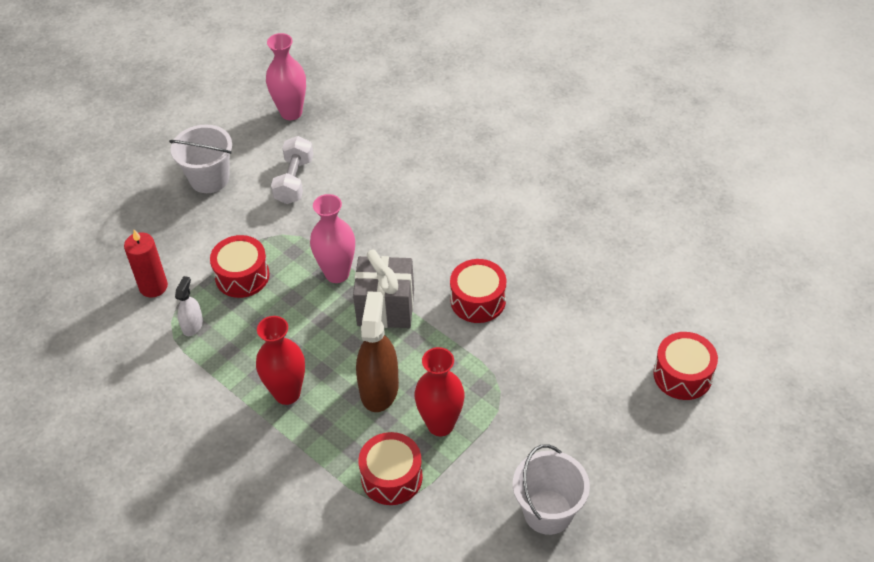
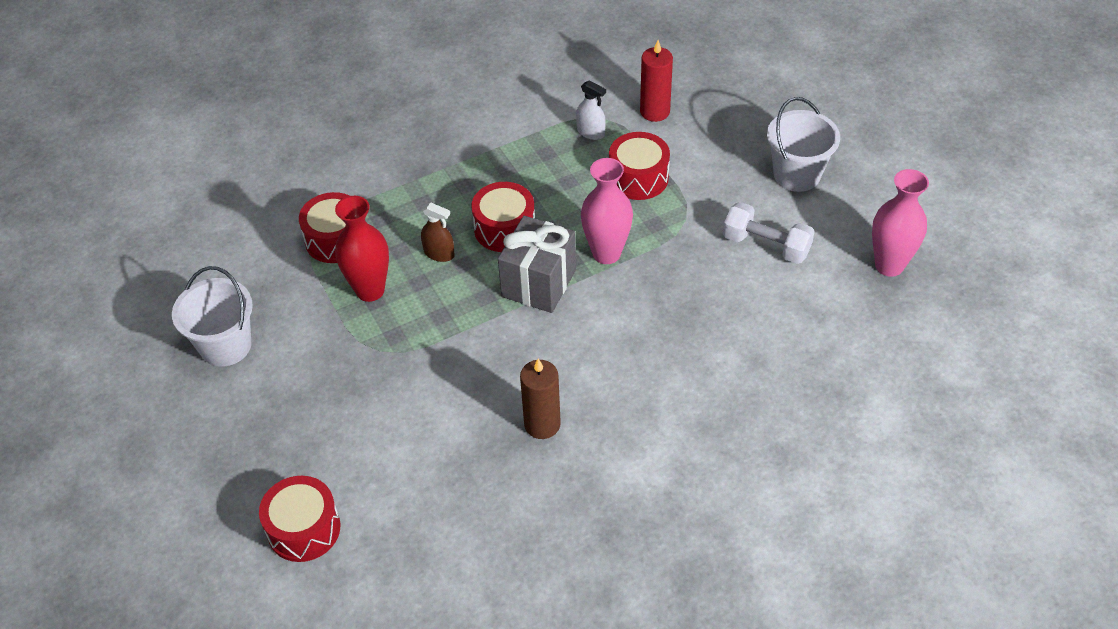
camera: 110 degrees right, 0 degrees up
(287, 393) = (472, 185): red vase -> none
(379, 388) = (439, 253): brown spray bottle -> brown spray bottle, size x0.52
(478, 300) = (508, 367): red drum -> red drum (504, 229)
(520, 264) = (542, 424): none -> brown candle

